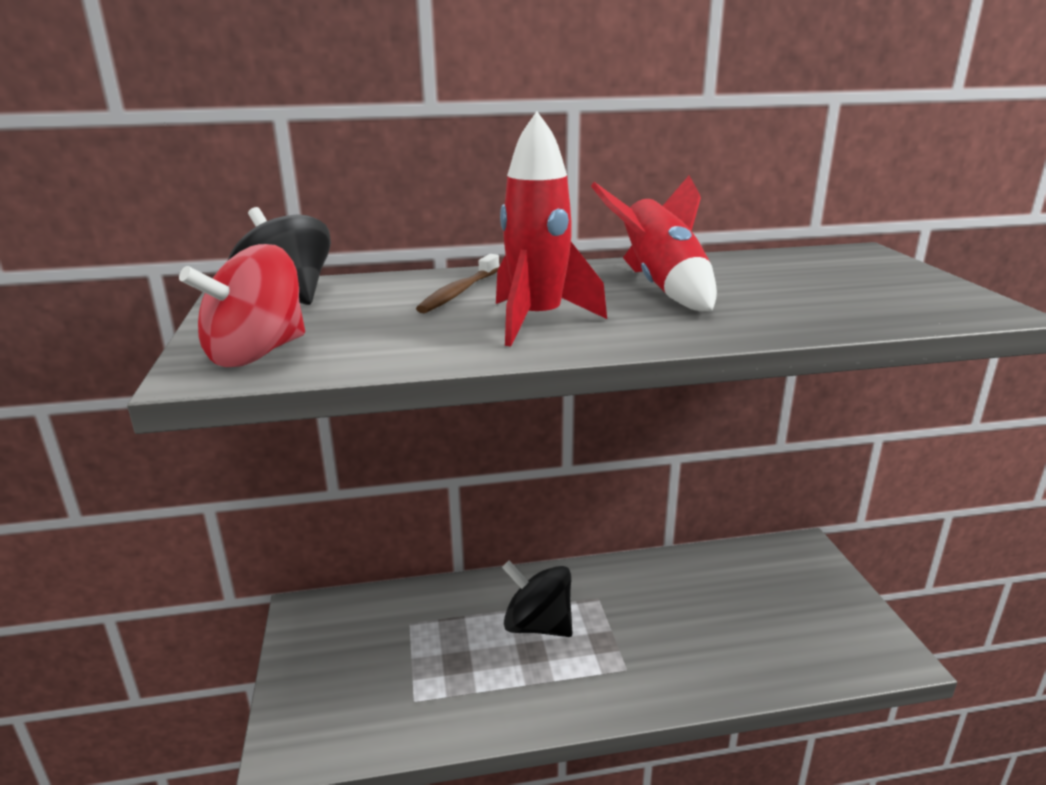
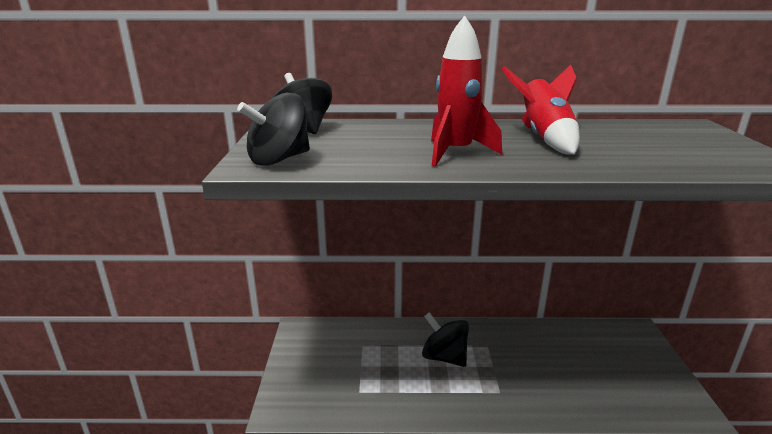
camera: 10 degrees right, 0 degrees up
(256, 354) = (279, 159): red spinning top -> black spinning top
(459, 292) = (409, 133): brown toothbrush -> none

